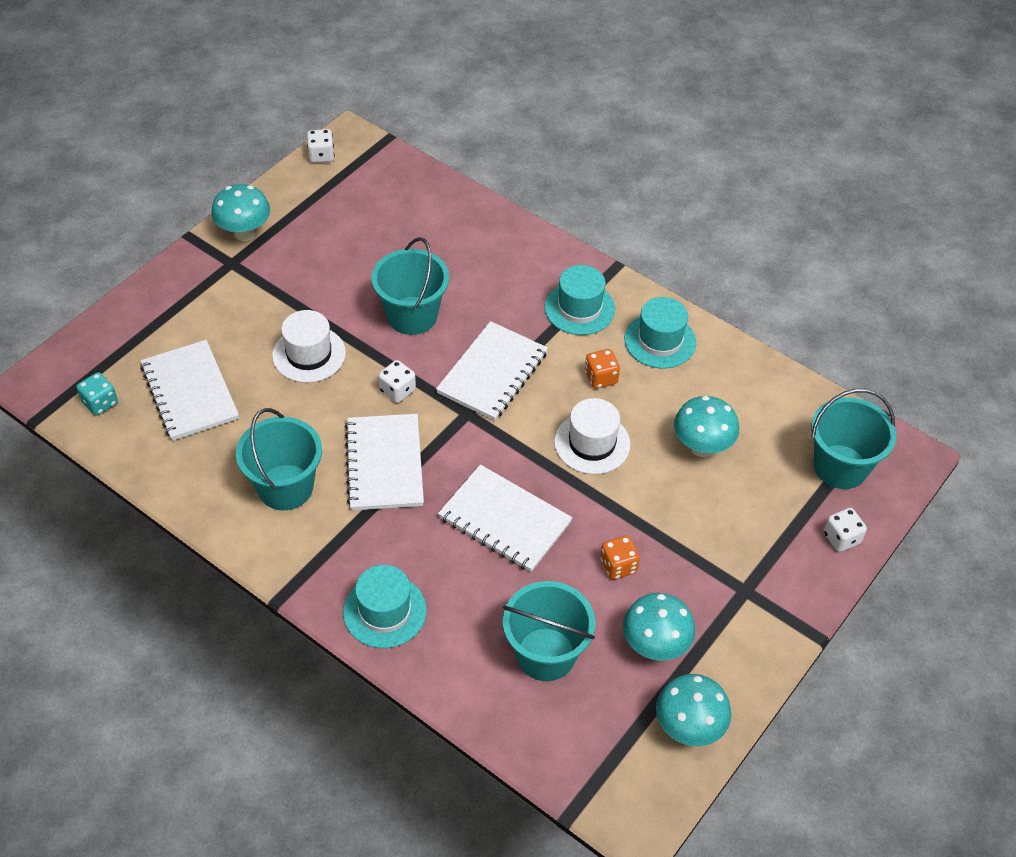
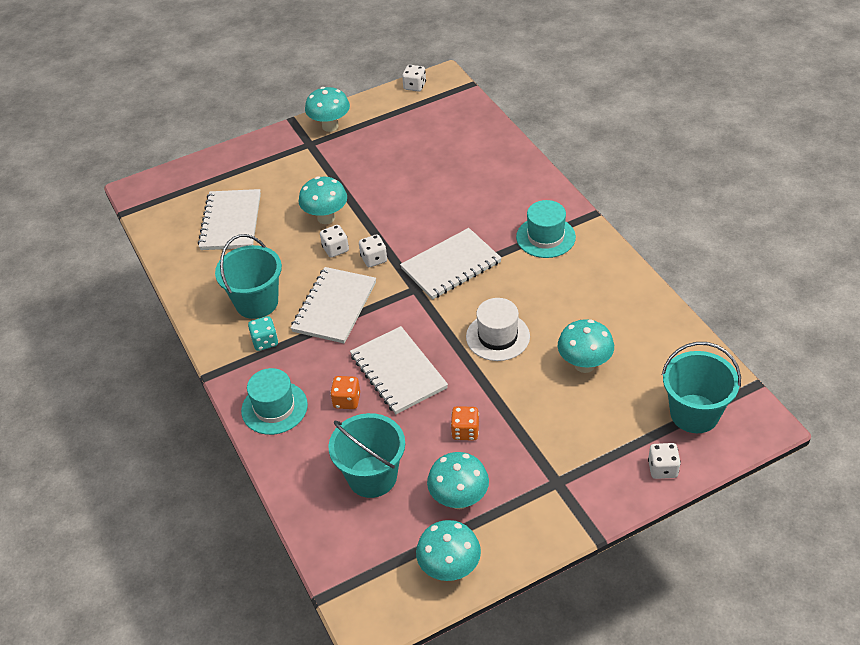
camera: 30 degrees right, 5 degrees down
(100, 403) = (169, 213): turquoise dice -> turquoise dice (265, 341)
(309, 354) = (326, 218): white hat -> turquoise mushroom
(344, 391) = (335, 249): none -> white dice
(412, 315) = (415, 210): turquoise bucket -> none
(601, 378) = (533, 291): orange dice -> orange dice (347, 400)
(660, 341) = (596, 277): turquoise hat -> none

